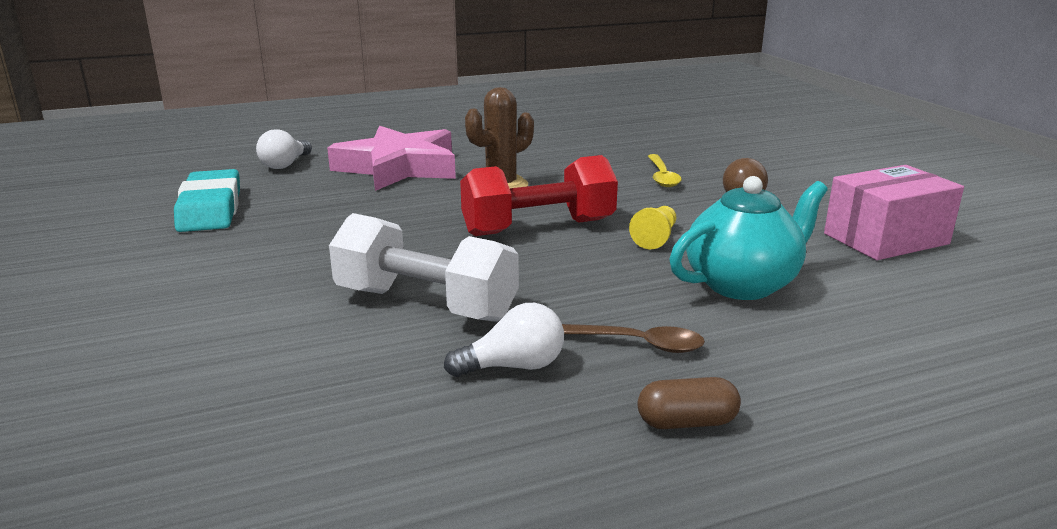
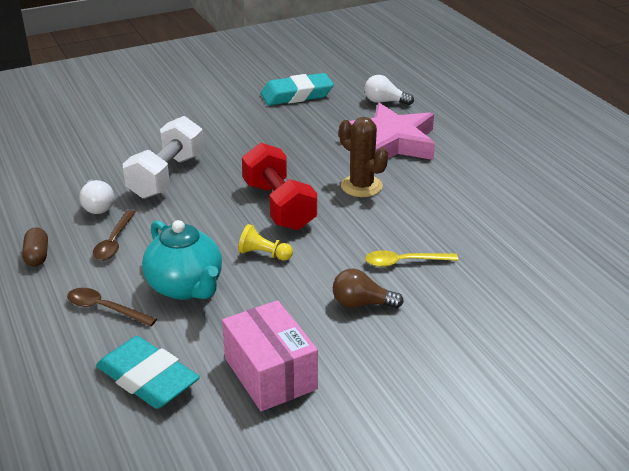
camera: 85 degrees right, 10 degrees up
(818, 342) = (105, 309): none -> brown spoon
(947, 304) = (148, 379): none -> turquoise eraser

